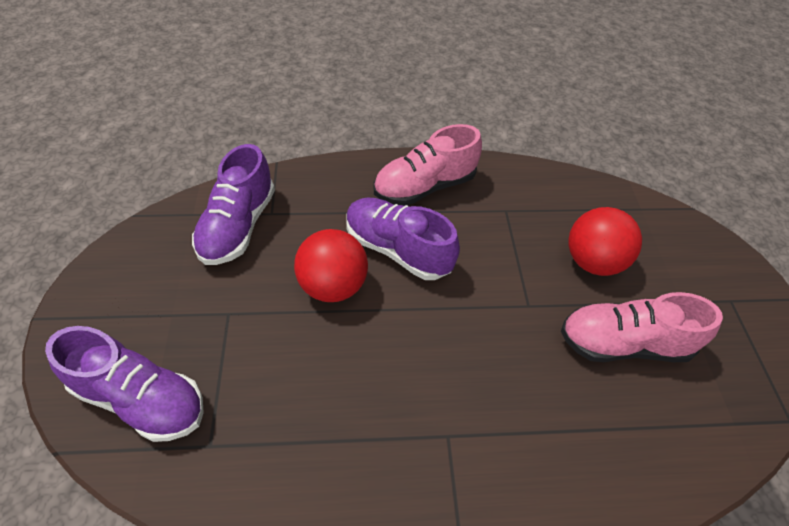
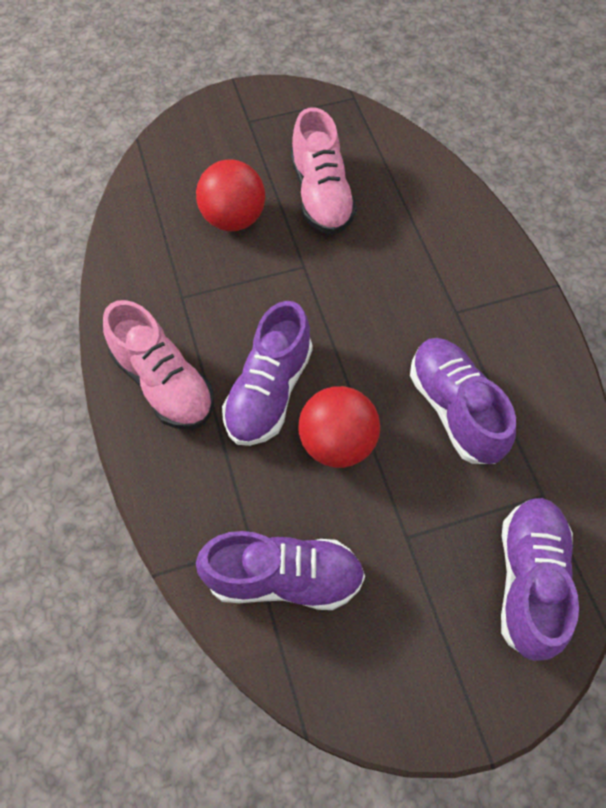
camera: 100 degrees left, 10 degrees up
(332, 393) = (455, 409): none -> purple shoe

